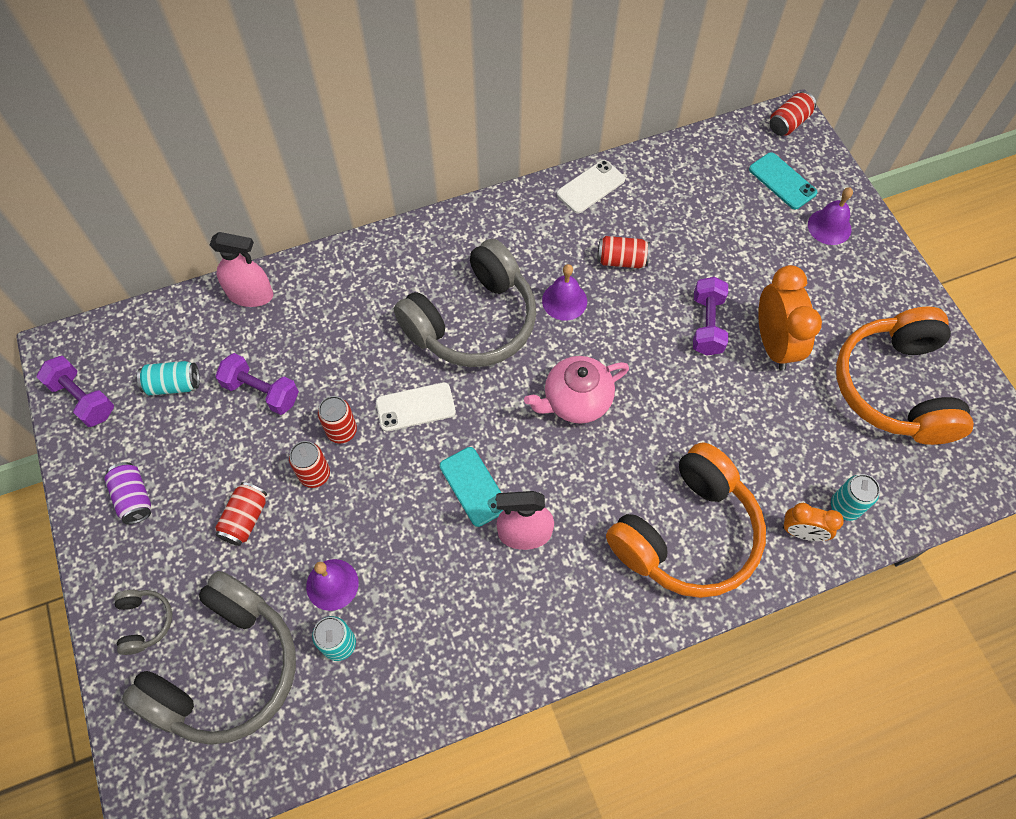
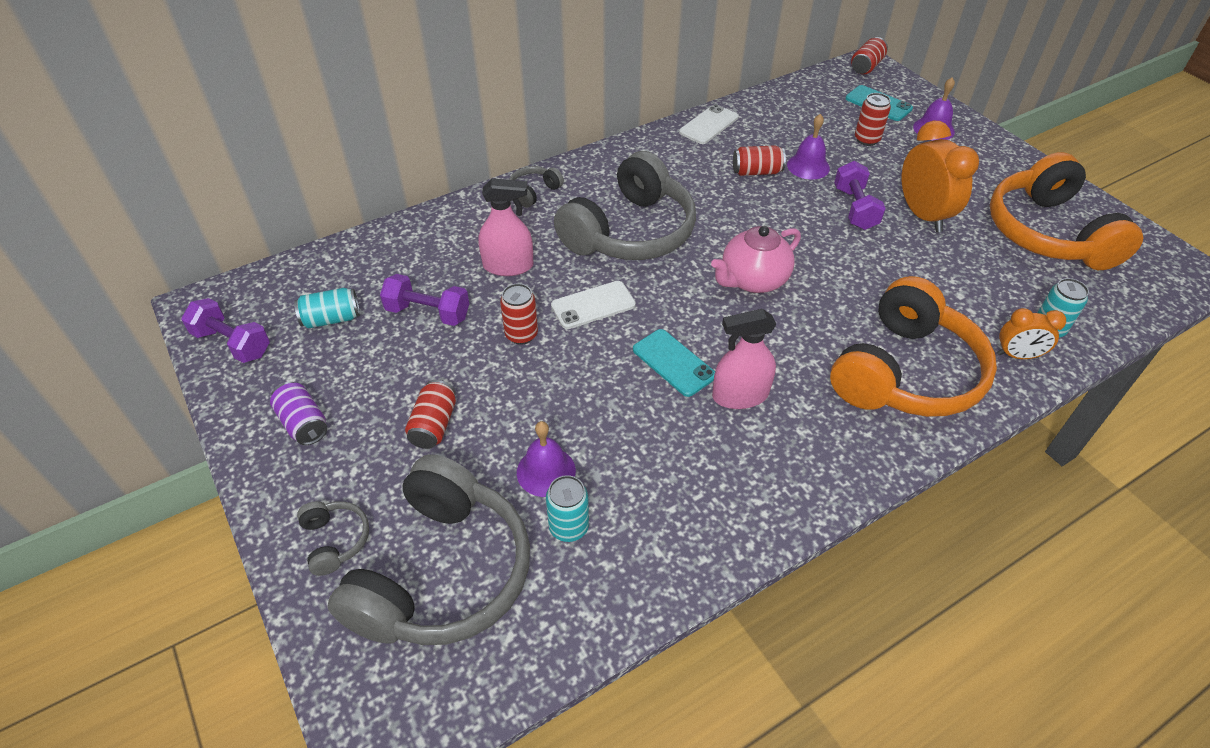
camera: 10 degrees left, 15 degrees down
(250, 294) = (399, 237): pink spray bottle -> pink spray bottle (508, 266)
(315, 474) = (502, 375): red can -> red can (866, 139)
(390, 254) = (534, 192): none -> grey headphones
(564, 301) = (713, 206): purple bell -> purple bell (808, 166)

